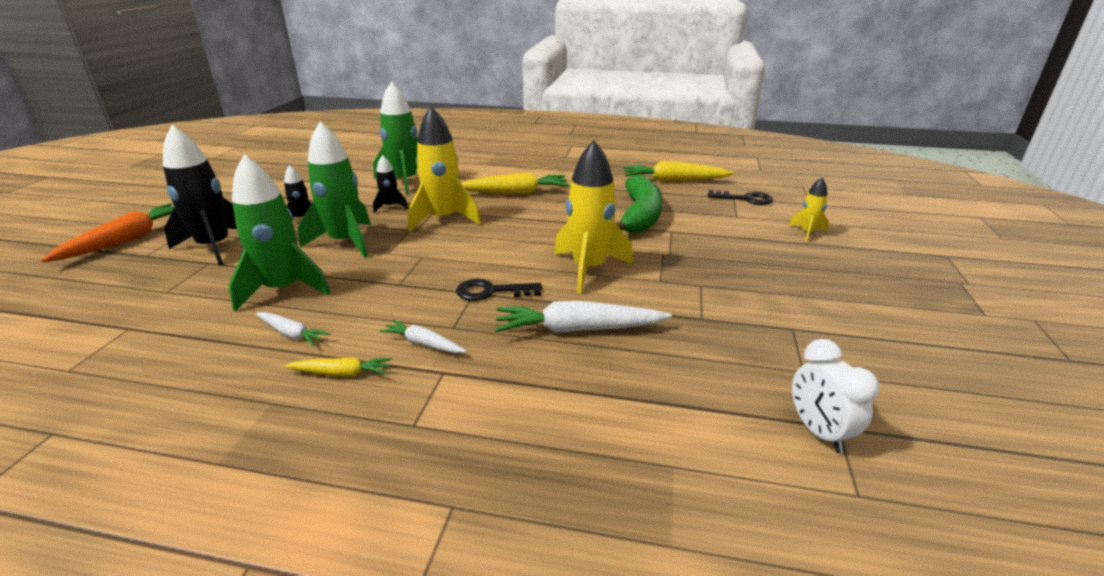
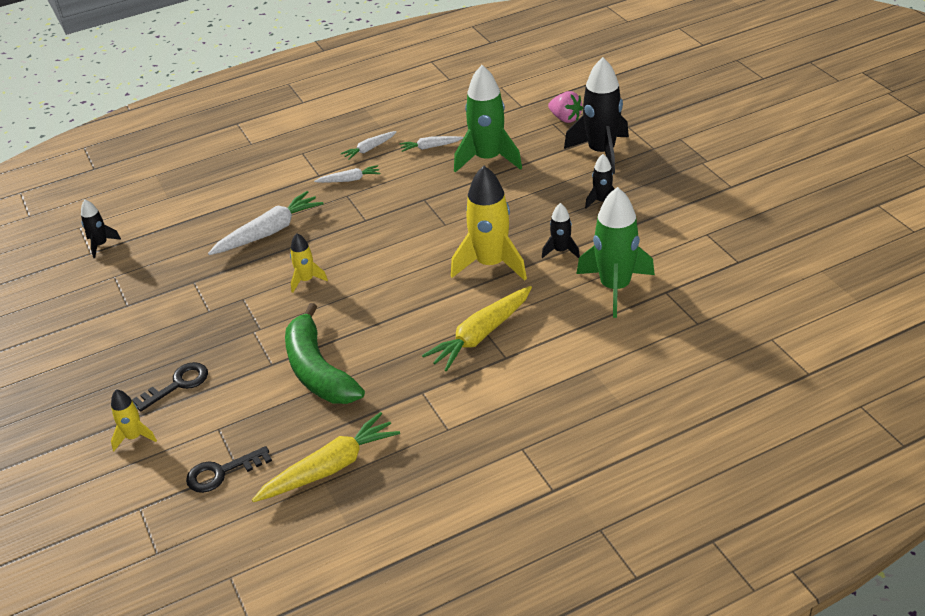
camera: 145 degrees right, 10 degrees up
(126, 240) = (672, 124): orange carrot -> none
(148, 289) = (565, 118): none -> pink strawberry
(341, 373) = (369, 149): yellow carrot -> white carrot
(345, 242) = (522, 203): green rocket -> none
(491, 291) = (354, 226): black key -> black key (177, 384)
(588, 269) = (306, 280): yellow rocket -> yellow rocket, size x0.50
(818, 432) = (101, 245): white clock -> black rocket

